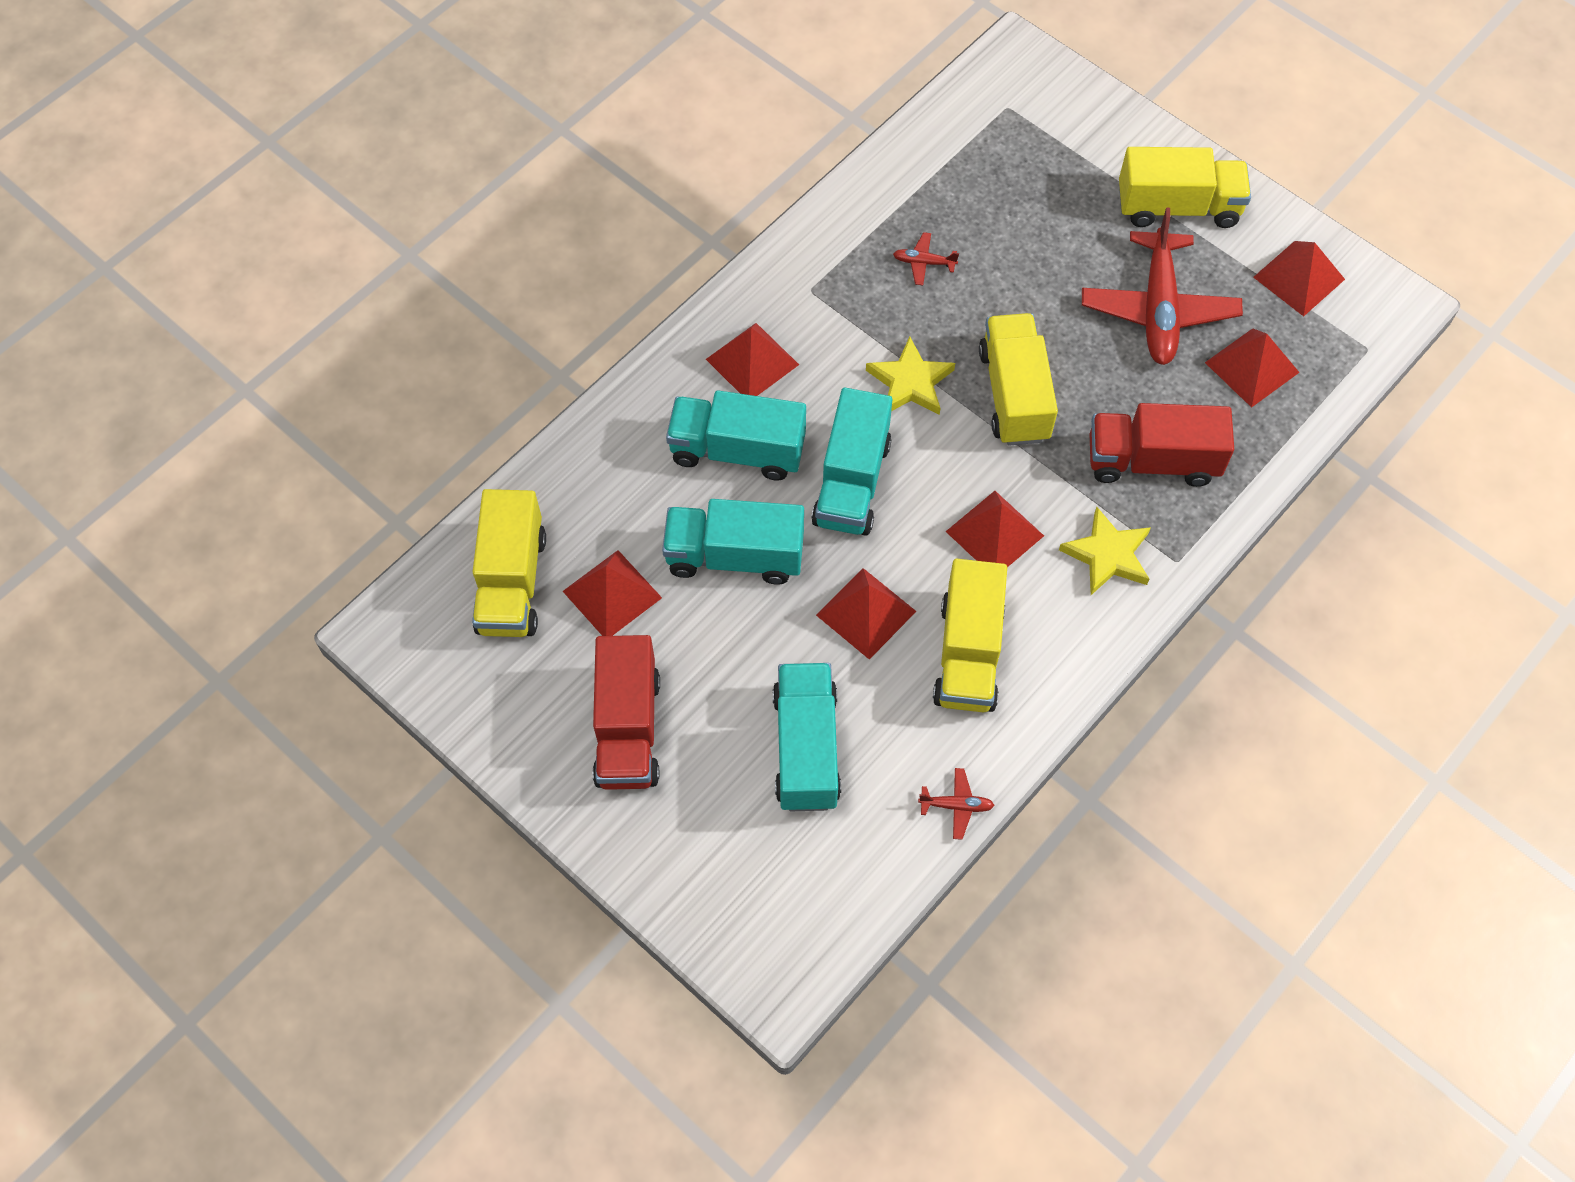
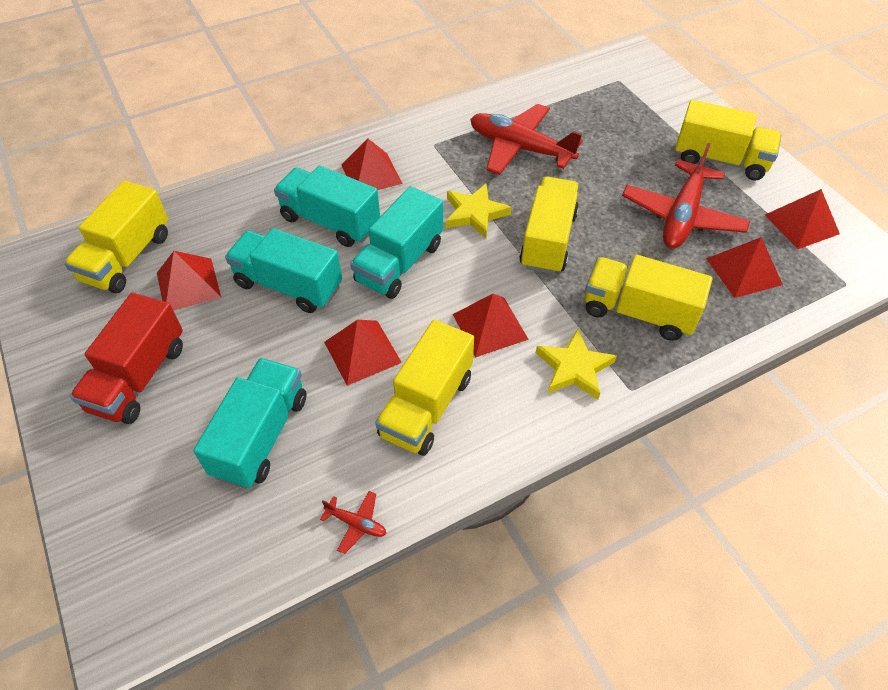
camera: 20 degrees right, 10 degrees down
(924, 263) = (520, 148): red plane -> red plane, size x2.45
(1152, 461) = (638, 312): red truck -> yellow truck

